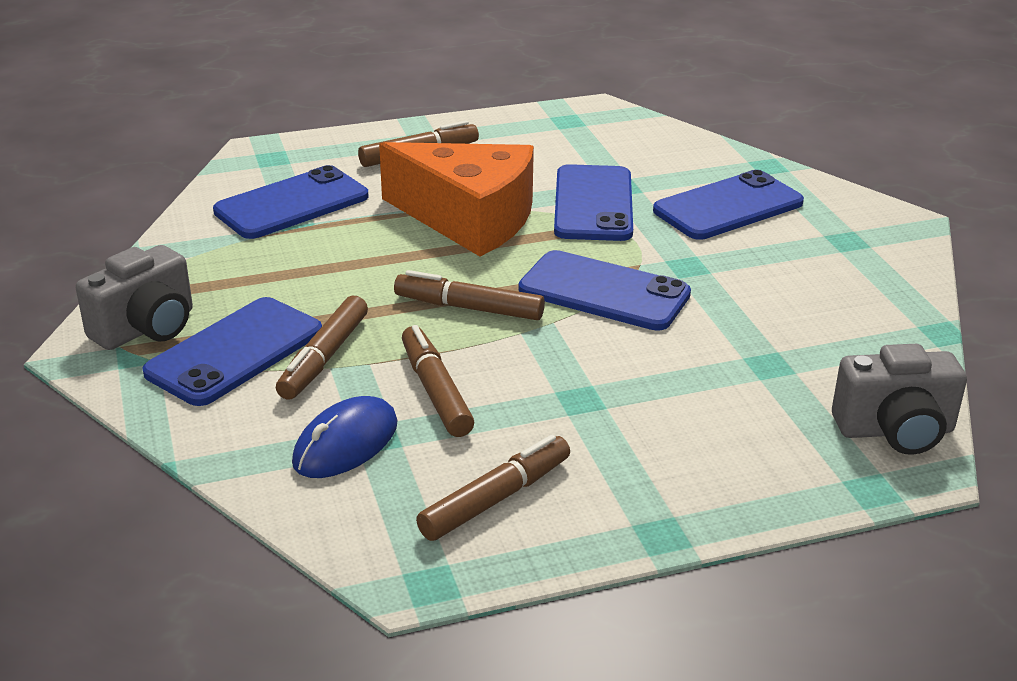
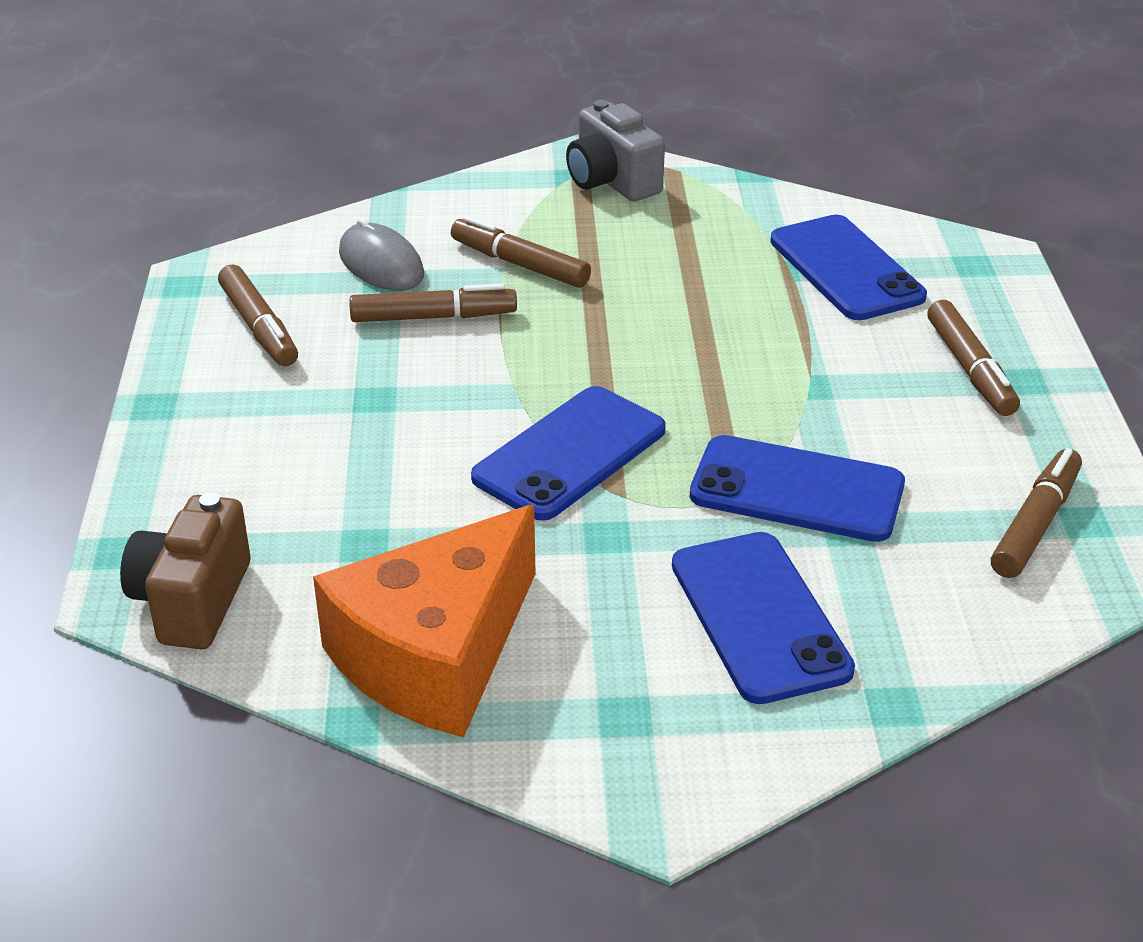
camera: 105 degrees right, 5 degrees up
(235, 352) = (551, 221): blue phone -> none
(346, 443) = (381, 264): blue mouse -> grey mouse
(469, 219) = (779, 384): orange cheese -> orange cheese (436, 654)
(469, 308) = (574, 356): brown marker -> brown marker (1035, 524)
(895, 431) = (192, 601): grey camera -> brown camera

